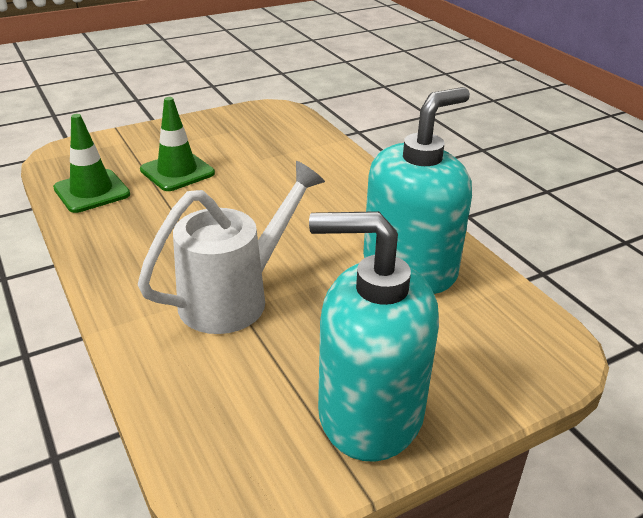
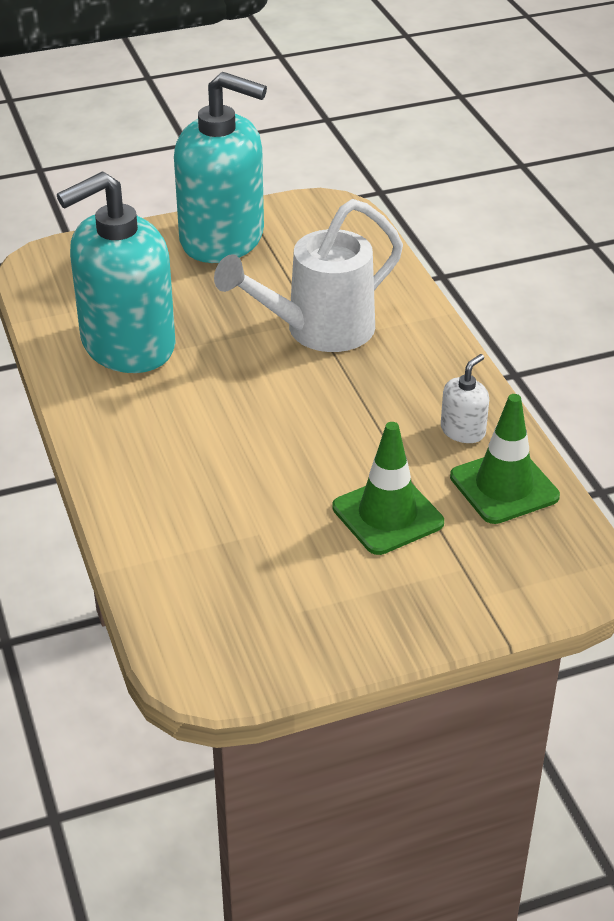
camera: 170 degrees left, 5 degrees up
(112, 223) = (463, 431): none -> white soap dispenser

